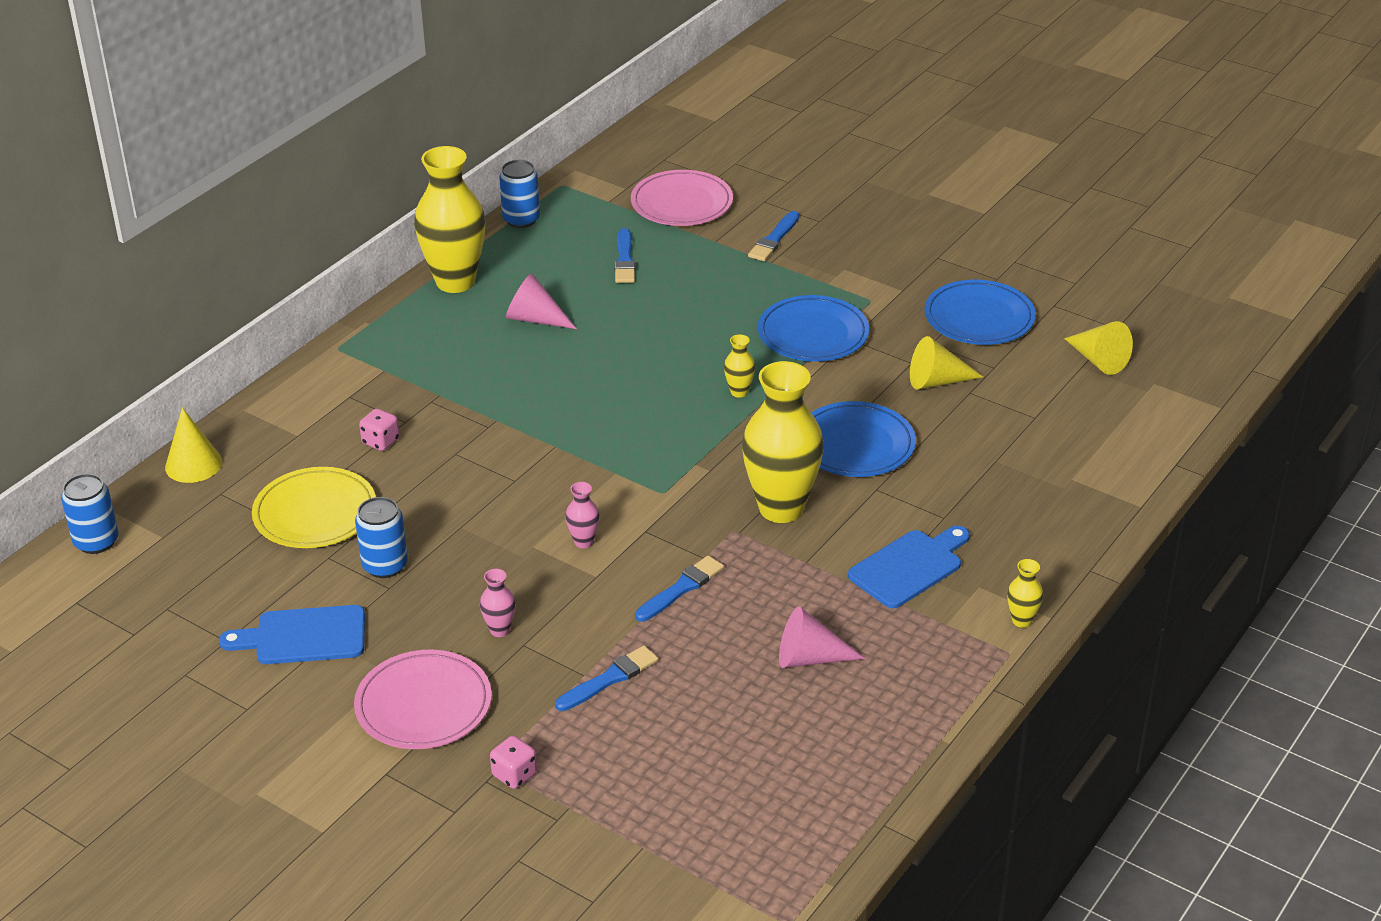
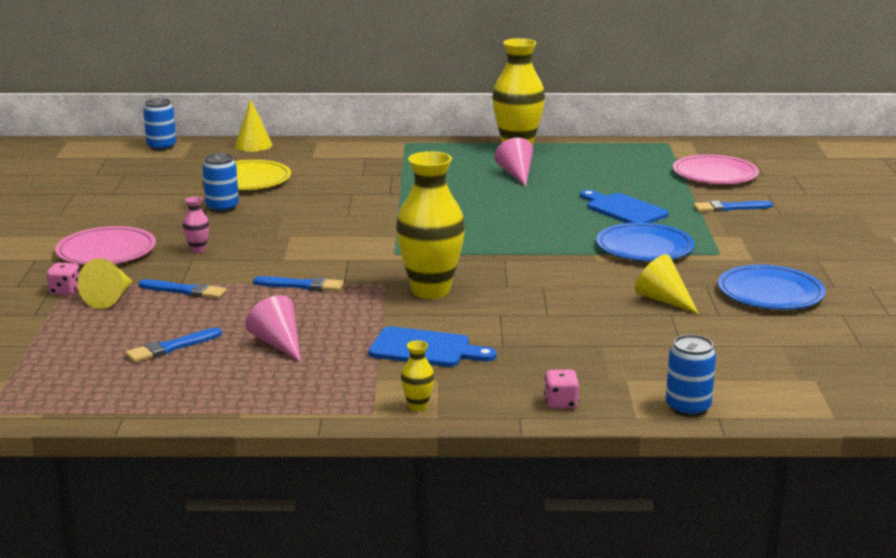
camera: 55 degrees right, 15 degrees down
(303, 636) = (135, 208): blue cutting board -> blue cutting board (623, 209)
(380, 441) = (335, 175): pink dice -> pink dice (561, 403)
(521, 219) = (610, 144): blue can -> blue can (688, 407)
(583, 542) = (313, 247): pink vase -> none
(624, 260) = (622, 177): blue brush -> blue brush (171, 347)
(739, 392) = (538, 244): yellow vase -> none
(855, 444) = (540, 294): blue plate -> none
(1098, 360) = (802, 349): yellow cone -> yellow cone (110, 298)

